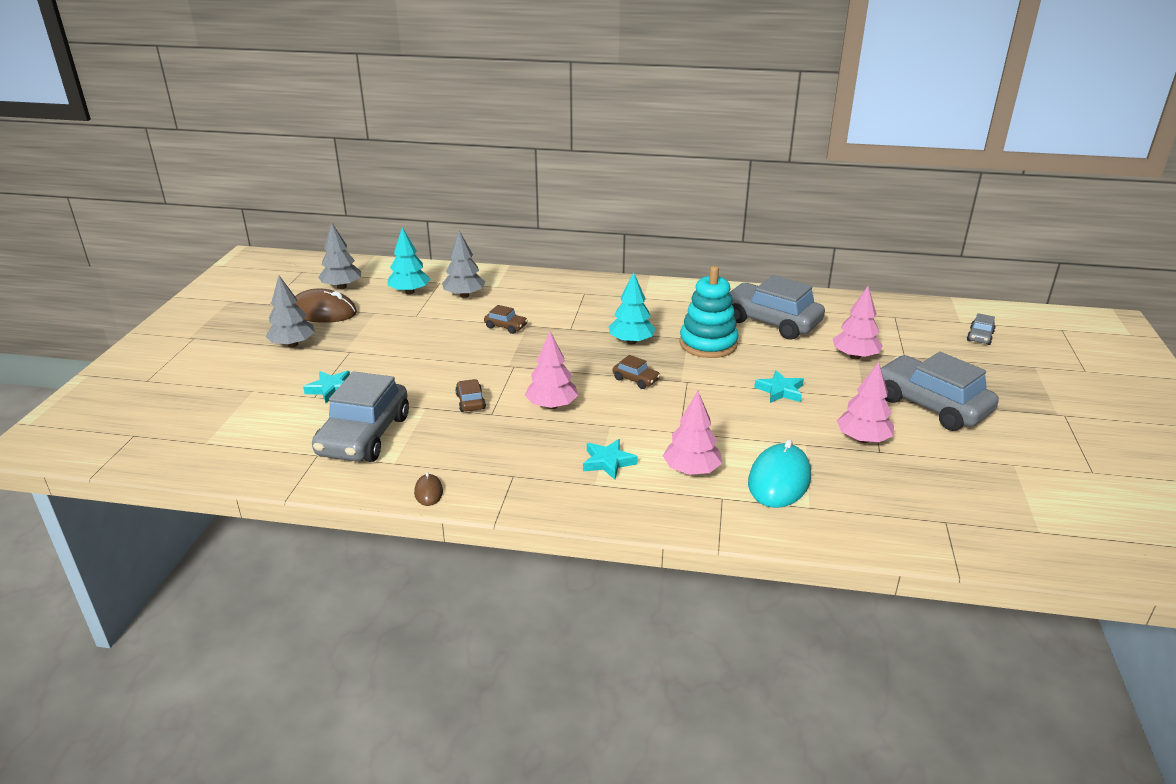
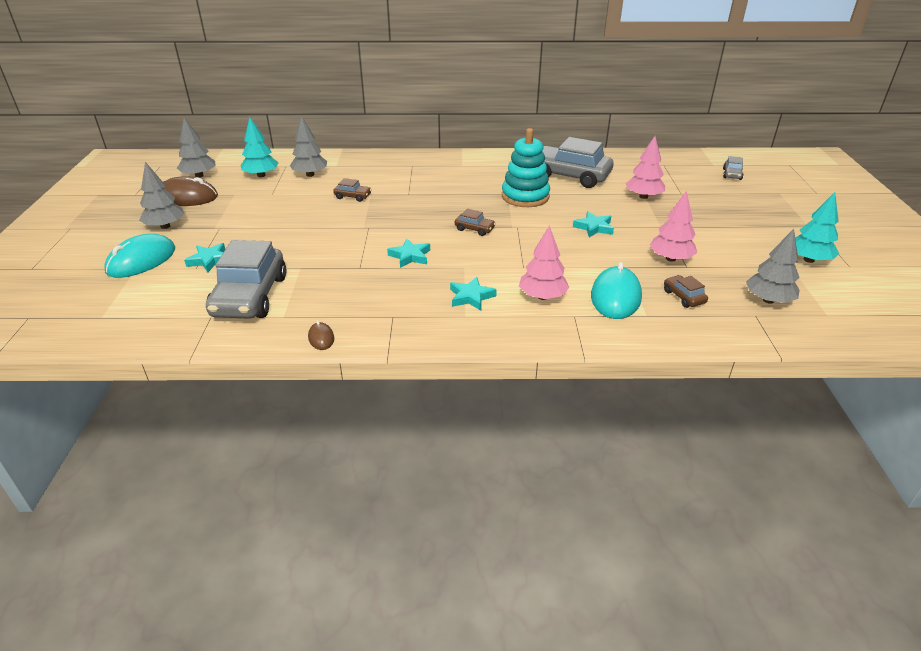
camera: 10 degrees left, 5 degrees up
(259, 382) = (141, 260): none -> turquoise mouse
(470, 402) = (338, 259): brown car -> brown car (683, 297)
(552, 406) = (410, 256): pink tree -> turquoise star
(631, 341) = (462, 200): turquoise tree -> turquoise tree (808, 260)
(931, 405) = (713, 228): grey car -> none
(968, 504) = (768, 300): none -> grey tree

